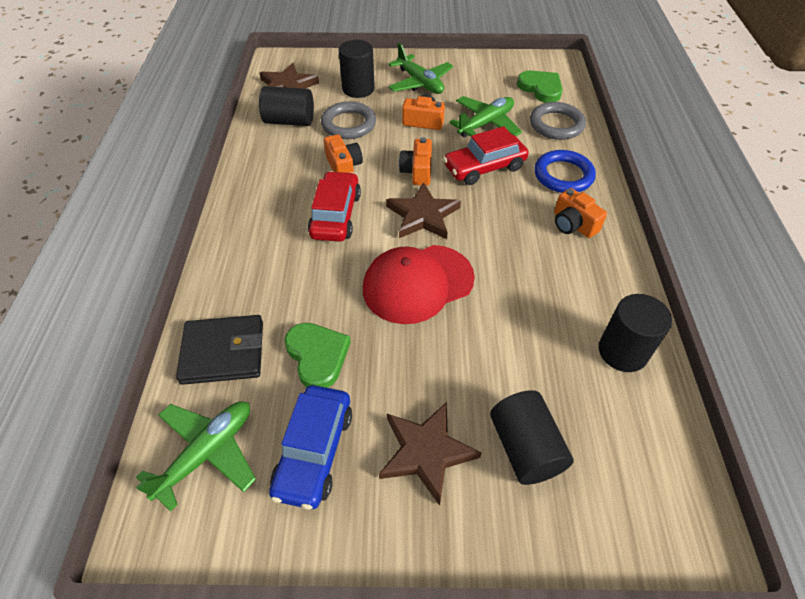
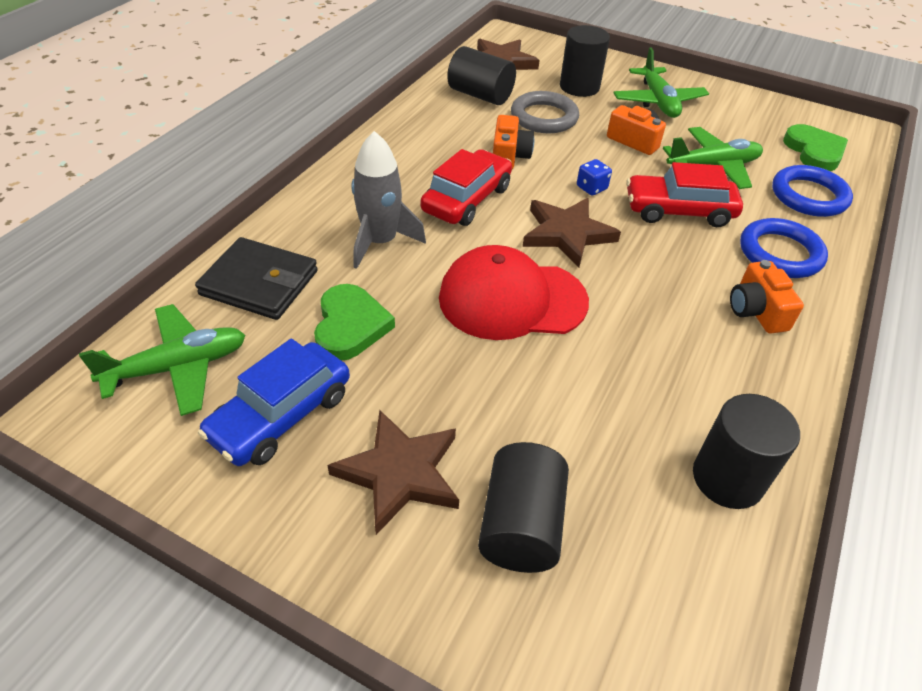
camera: 25 degrees right, 5 degrees down
(294, 277) = (380, 242): none -> grey rocket
(417, 171) = (591, 188): orange camera -> blue dice
(556, 125) = (809, 196): grey ring -> blue ring

